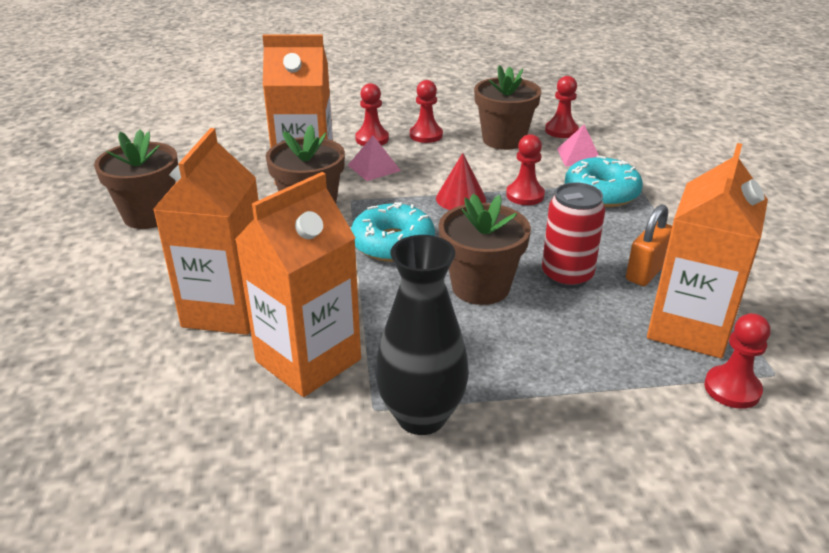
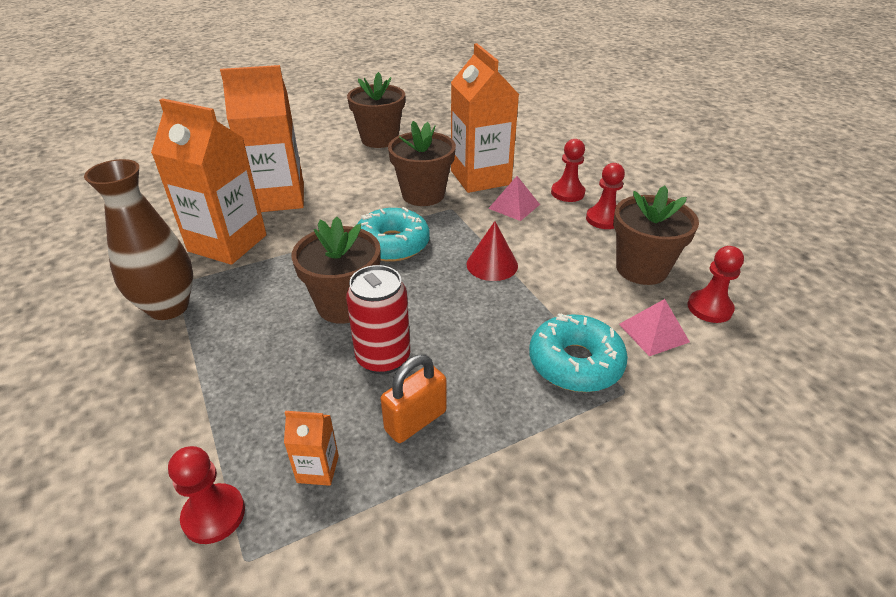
camera: 70 degrees right, 5 degrees up
(421, 416) = (168, 307): black vase -> brown vase
(525, 195) = (527, 304): red pawn -> none
(646, 272) = (415, 421): orange padlock -> orange padlock turned 60 degrees counterclockwise
(689, 327) = (318, 469): orange carton -> orange carton, size x0.42

